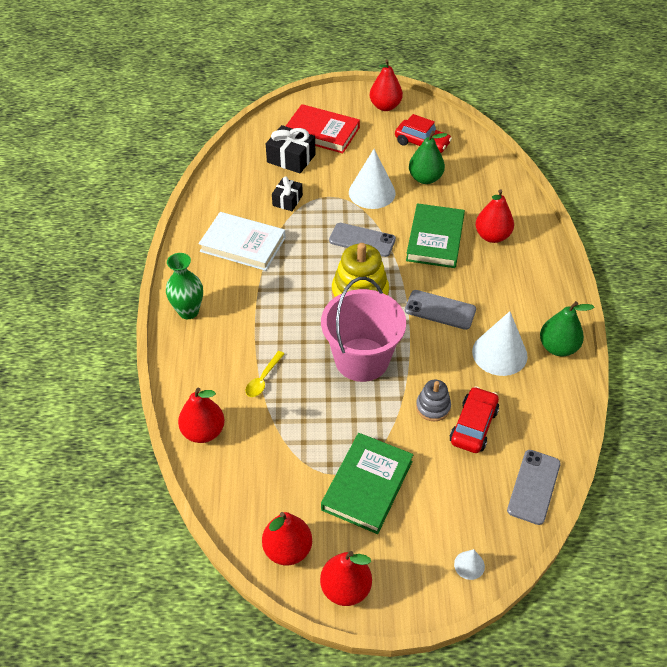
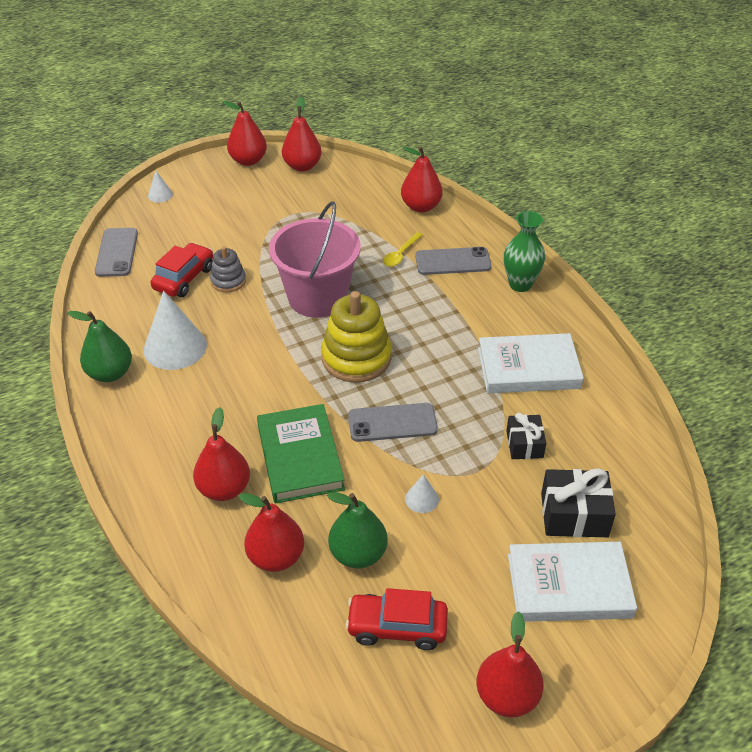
camera: 155 degrees right, 5 degrees down
(263, 379) = (400, 254): yellow spoon -> yellow spoon turned 150 degrees counterclockwise
(322, 132) = (569, 586): red book -> white book
(367, 485) = (262, 214): green book -> none
(372, 192) = (422, 499): white cone -> white cone, size x0.47
(440, 310) = (257, 370): grey phone -> grey phone (453, 262)
(473, 191) = (276, 557): none -> red pear
(473, 426) = (184, 278): red car -> red car turned 150 degrees counterclockwise

